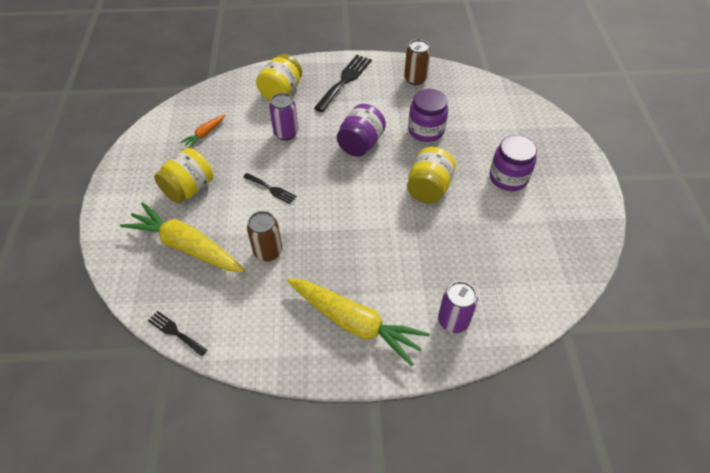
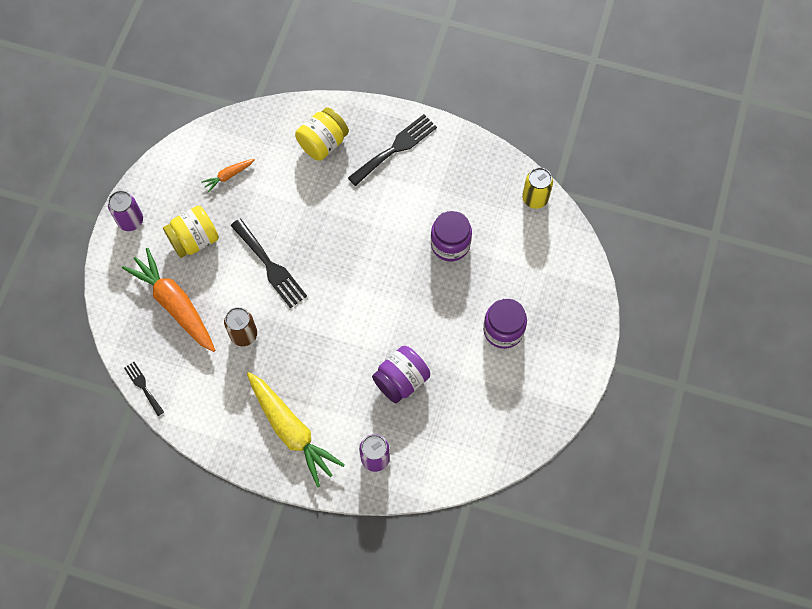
camera: 20 degrees right, 15 degrees up
(186, 246) = (174, 304): yellow carrot -> orange carrot
(271, 189) = (270, 266): black fork -> black fork, size x1.80
(286, 133) = (308, 201): purple can -> purple can (130, 221)
(360, 144) = (377, 239): purple jar -> purple jar (401, 380)
(415, 79) = (472, 170): brown can -> none
(428, 188) = (419, 316): yellow jar -> none
(476, 84) = (535, 198): none -> yellow can

